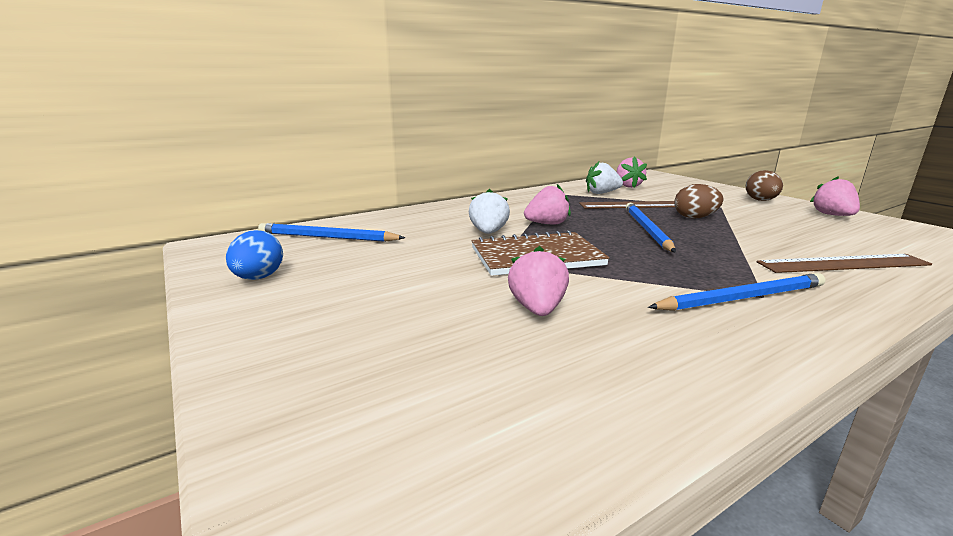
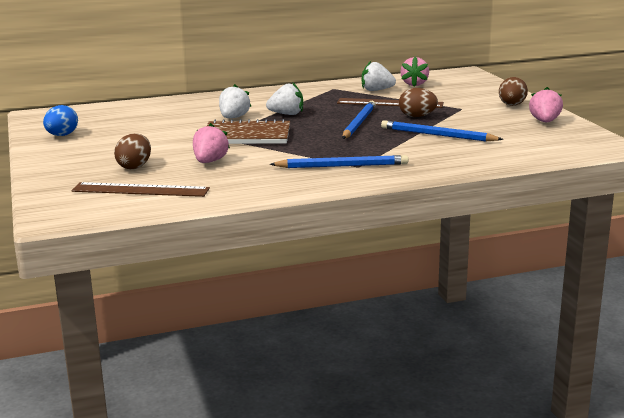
camera: 15 degrees right, 0 degrees up
(327, 237) = (116, 114): blue pencil -> blue pencil (437, 135)
(420, 334) = (134, 167): none -> brown egg
(547, 224) = (287, 114): pink strawberry -> white strawberry
(843, 263) = (458, 154): brown ruler -> brown ruler (140, 190)

